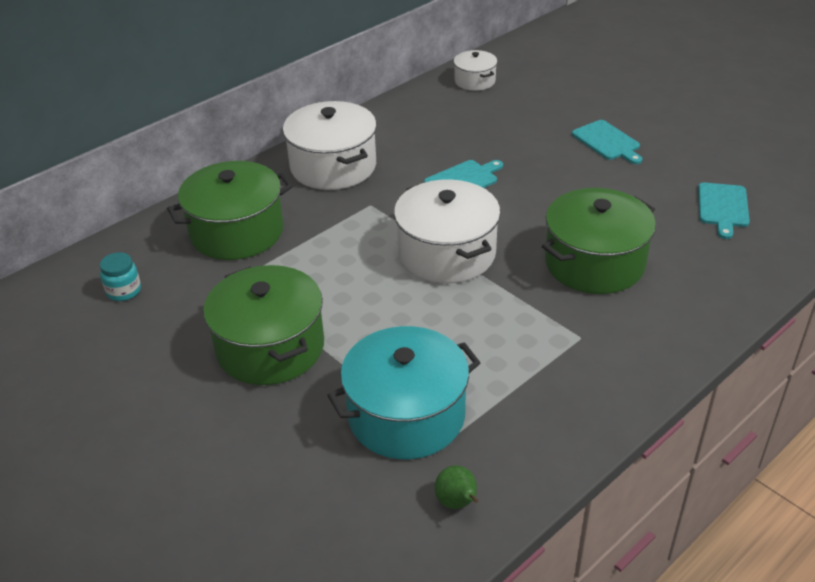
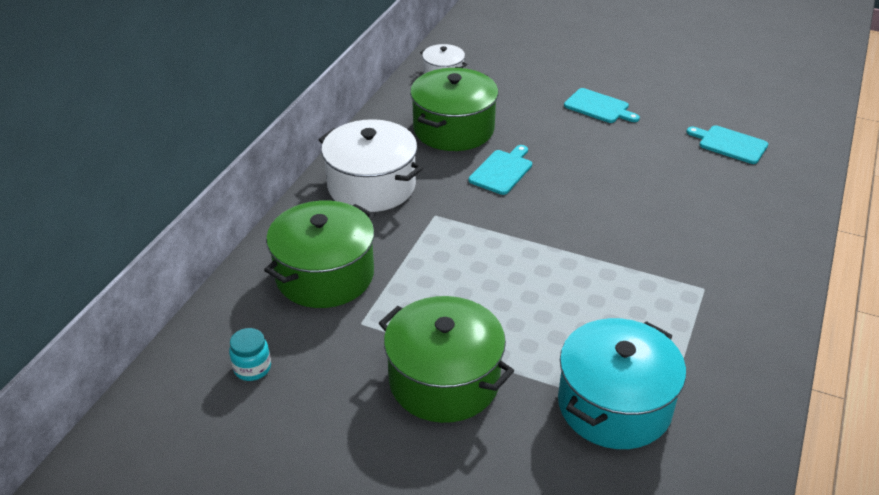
camera: 25 degrees left, 0 degrees up
(447, 253) = (538, 243): white pot -> none
(457, 503) = (715, 469): green pear -> none
(594, 263) = (667, 219): green pot -> green pot (453, 129)
(722, 207) = (730, 144): turquoise cutting board -> turquoise cutting board turned 135 degrees clockwise

